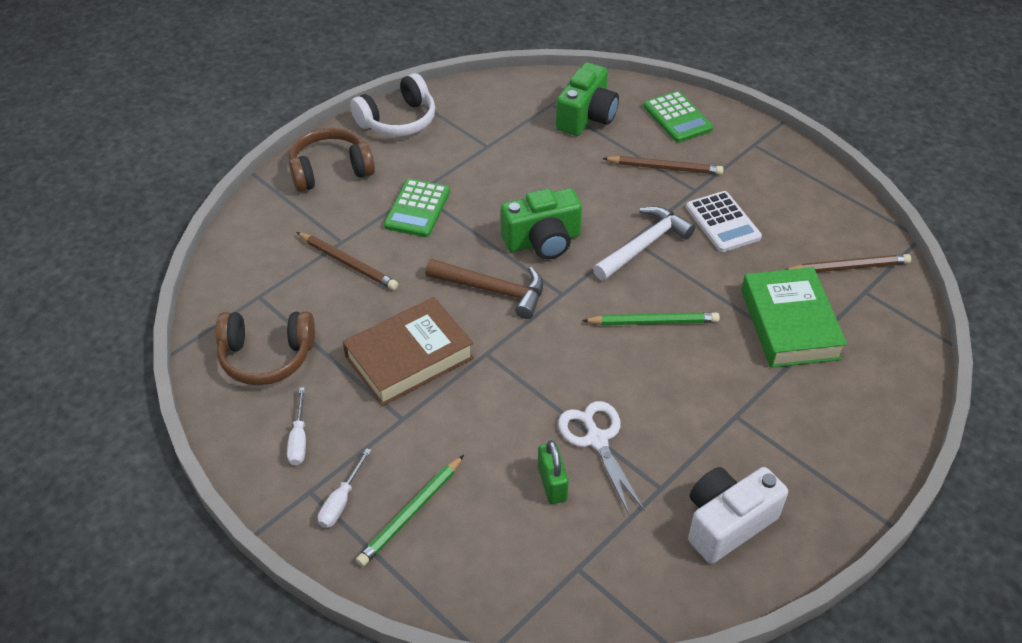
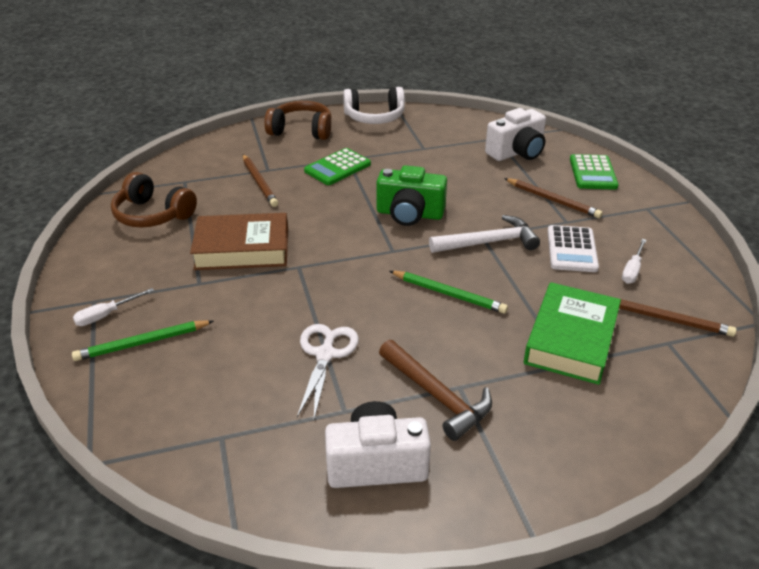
camera: 30 degrees right, 10 degrees down
(299, 439) = (120, 268): white screwdriver -> white screwdriver (632, 270)
(493, 290) = (343, 231): brown hammer -> brown hammer (437, 396)
(552, 484) = (261, 369): green padlock -> none
(586, 117) = (517, 152): green camera -> white camera

